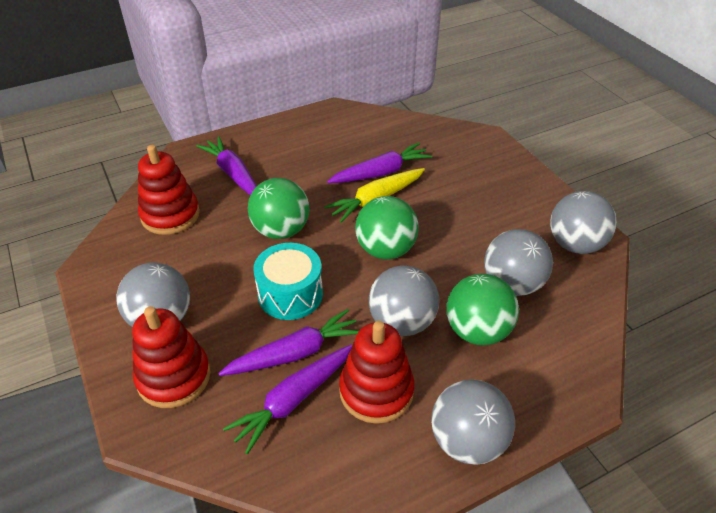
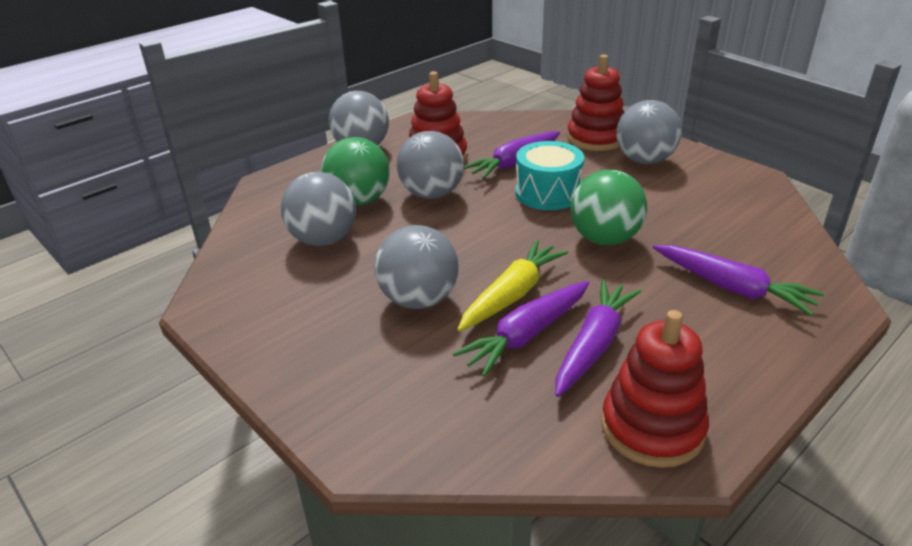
camera: 165 degrees right, 10 degrees down
(170, 215) = (745, 229): red stacking toy -> red stacking toy (652, 428)
(293, 401) = (497, 143): purple carrot -> purple carrot (593, 344)
(385, 250) = (473, 244): green ball -> none
(575, 244) = (239, 292): grey ball -> grey ball (419, 300)

